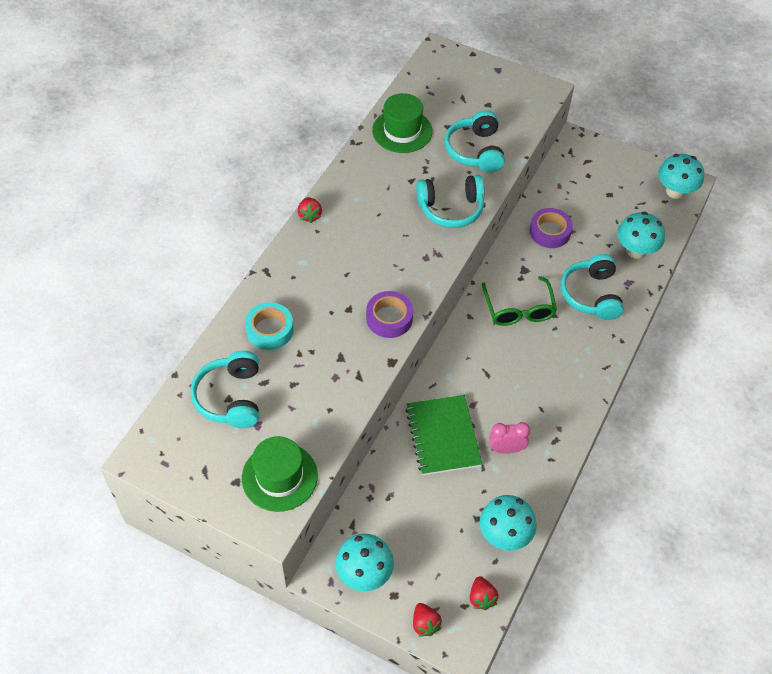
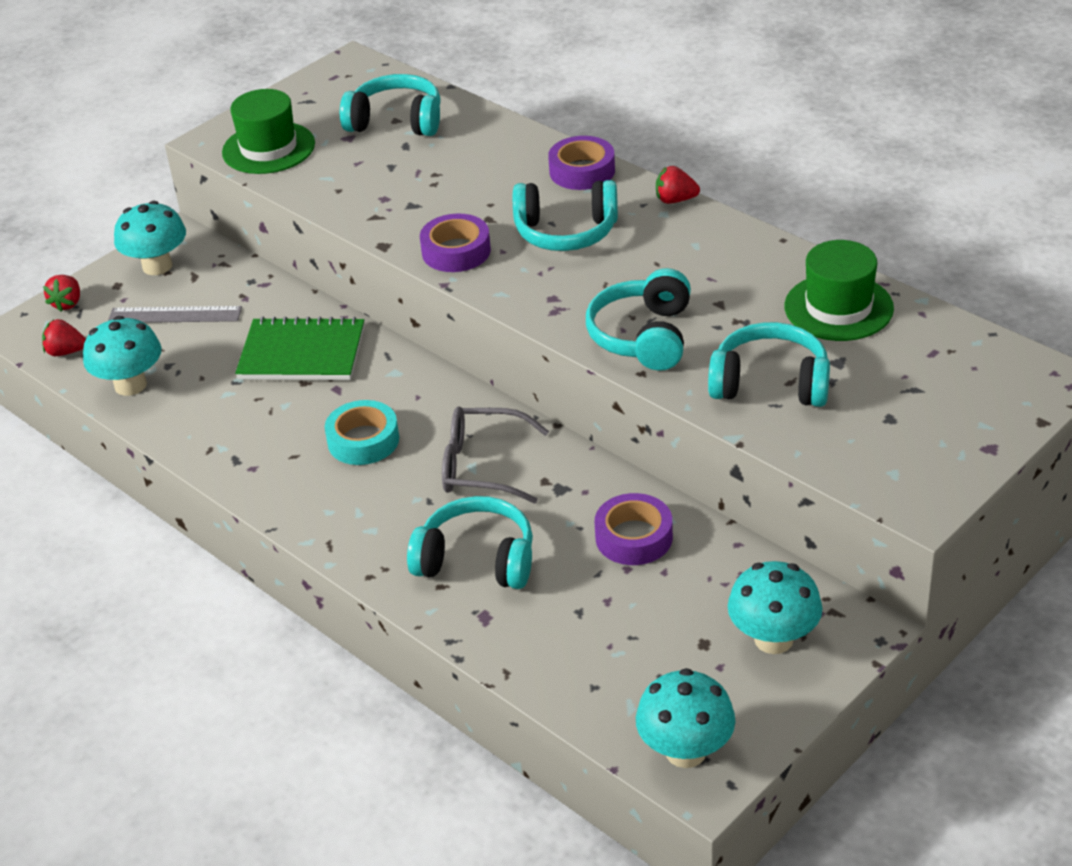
camera: 110 degrees right, 15 degrees down
(270, 330) = (484, 154): turquoise tape -> turquoise tape (363, 440)
(283, 269) = (582, 171): none -> purple tape
(356, 264) = (566, 232): none -> turquoise headphones
(421, 536) = (175, 315): none -> grey ruler
(425, 624) = (67, 303): red strawberry -> red strawberry turned 75 degrees counterclockwise
(506, 449) = (250, 408): pink clock -> none
(518, 309) = (483, 466): green glasses -> grey glasses
(635, 250) = (553, 645): turquoise mushroom -> turquoise mushroom (773, 639)

